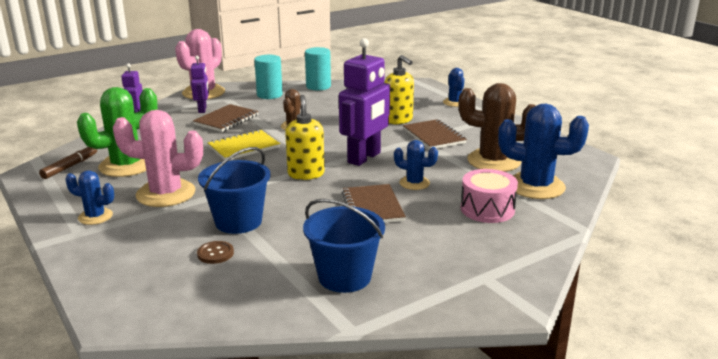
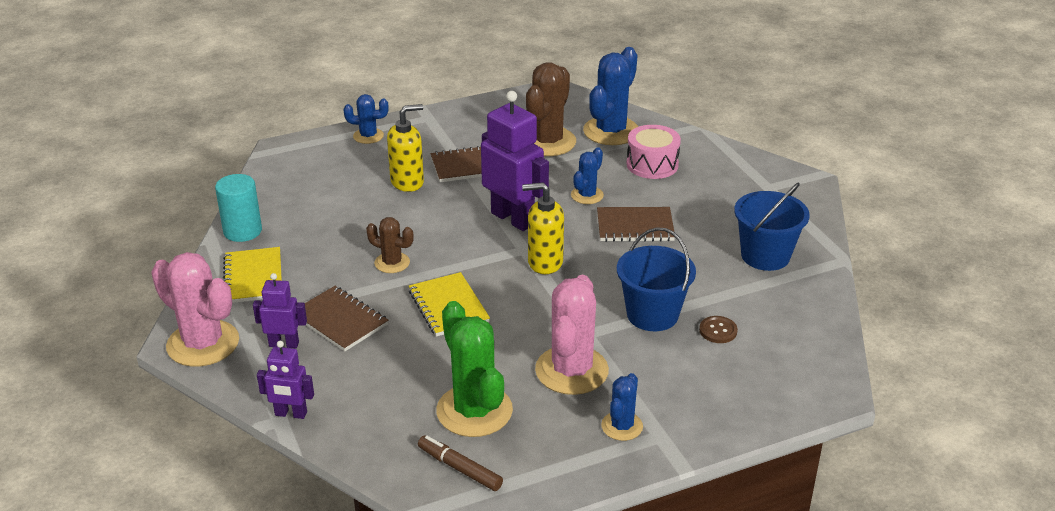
camera: 80 degrees left, 10 degrees up
(269, 95) = (253, 277): turquoise cylinder -> yellow notebook

